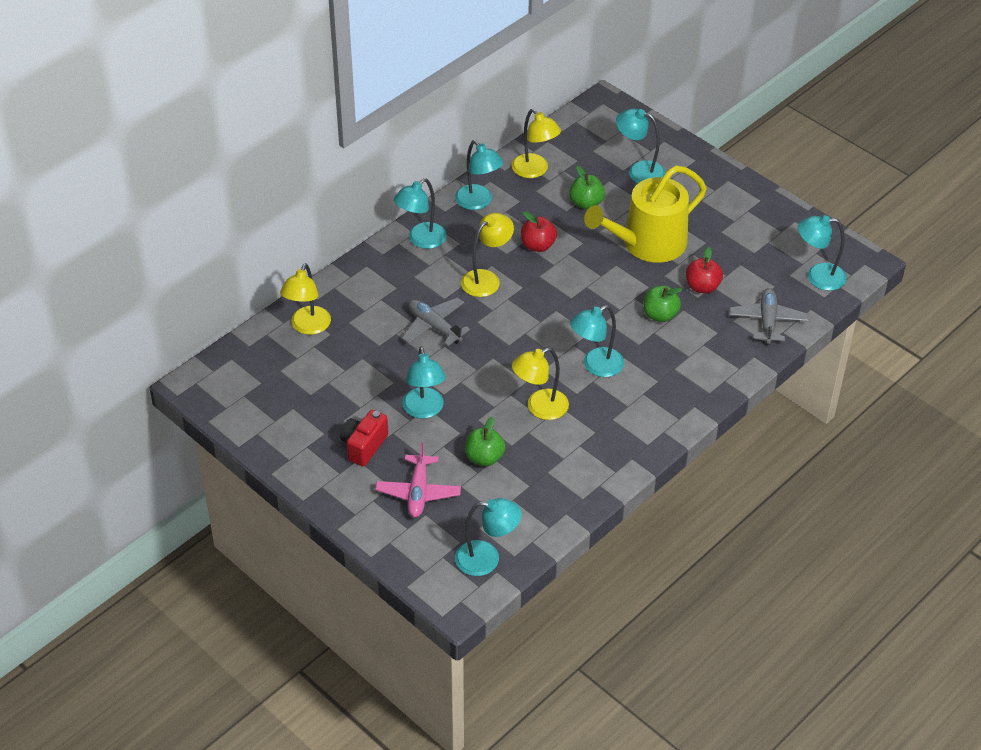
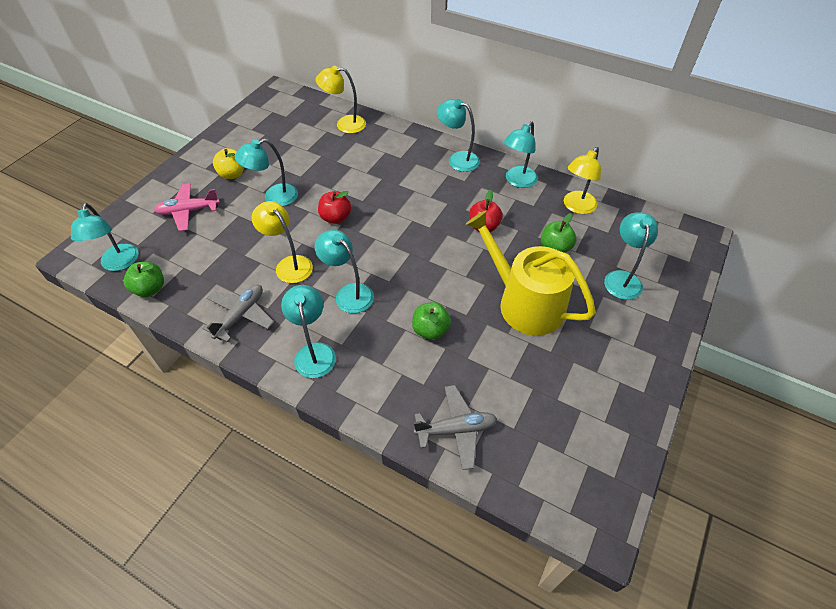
camera: 75 degrees right, 5 degrees up
(364, 446) = (232, 174): red camera -> yellow apple
(434, 326) = (365, 185): grey plane -> grey plane (241, 315)
(484, 457) = (228, 241): green apple -> green apple (150, 289)
(486, 279) = (430, 203): yellow lamp -> none
(702, 287) = (484, 359): red apple -> red apple (335, 218)
(817, 277) = (549, 473): turquoise lamp -> turquoise lamp (314, 352)

